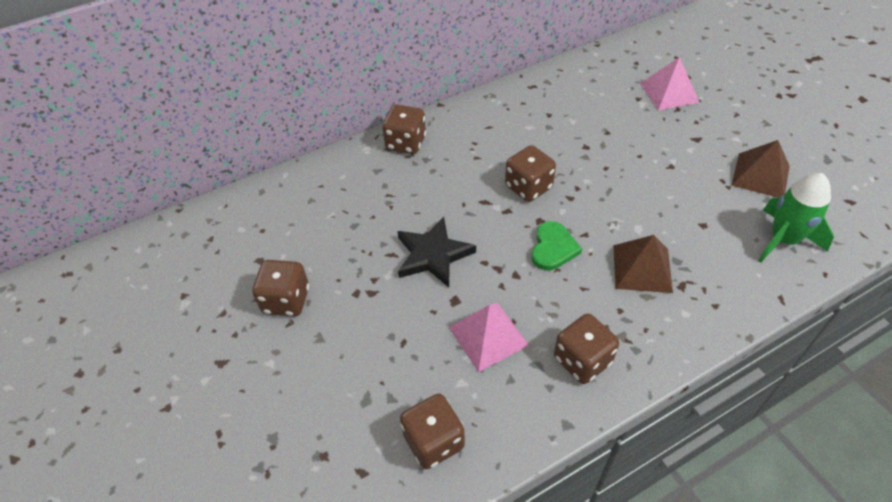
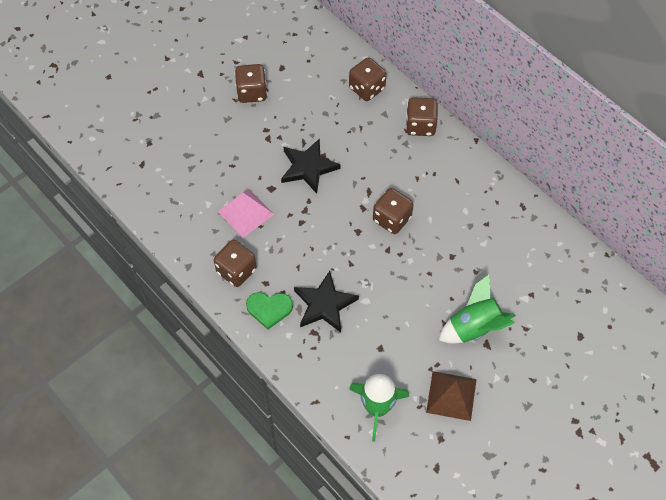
camera: 75 degrees right, 10 degrees up
(434, 441) = (166, 196): brown dice -> brown dice (367, 88)
(553, 248) = (331, 243): green heart -> green heart (269, 309)
(642, 268) = (324, 304): brown pyramid -> black star
(669, 92) = (548, 320): pink pyramid -> none
(676, 144) = (474, 327): none -> green rocket

